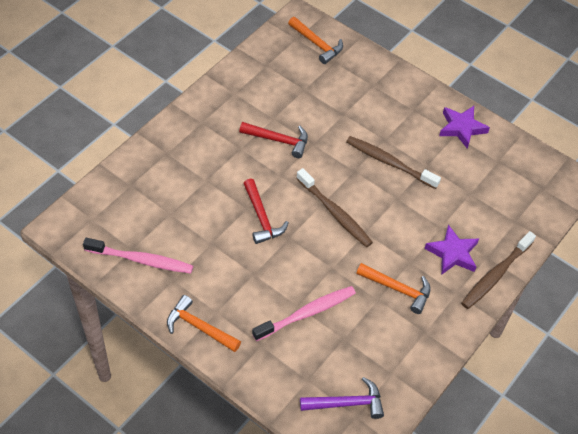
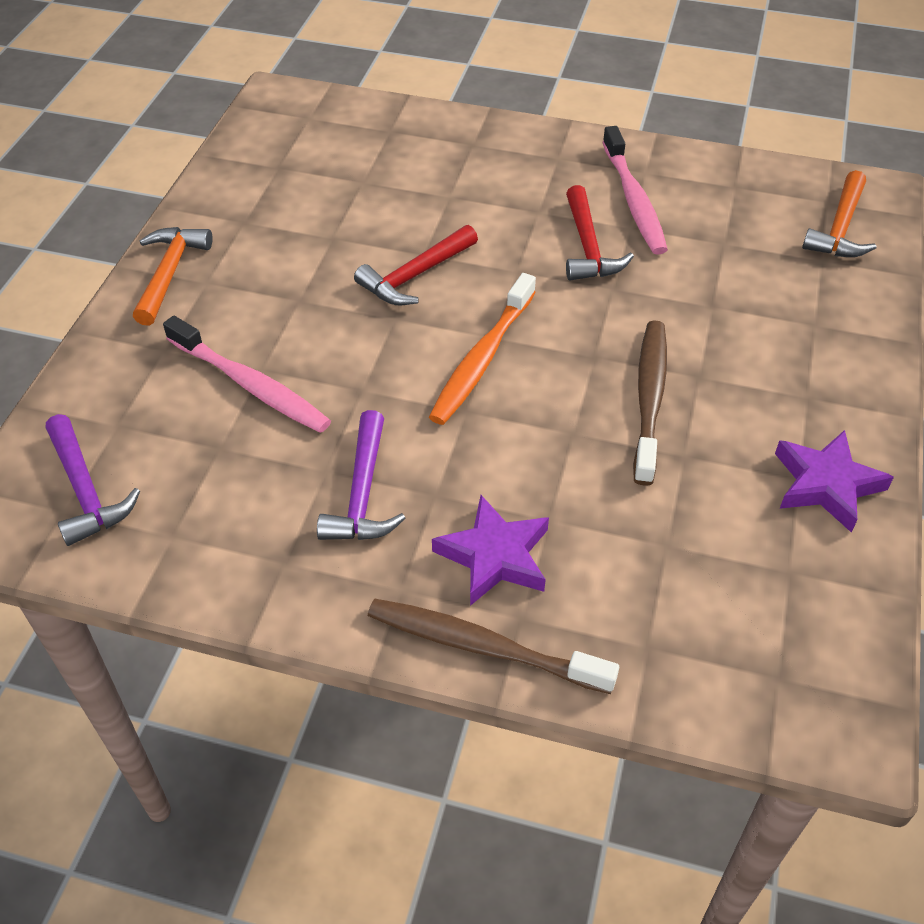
camera: 70 degrees right, 5 degrees down
(141, 260) = (262, 181): pink toothbrush -> pink toothbrush (634, 200)
(335, 213) = (482, 359): brown toothbrush -> orange toothbrush
(397, 289) = (362, 493): orange hammer -> purple hammer

